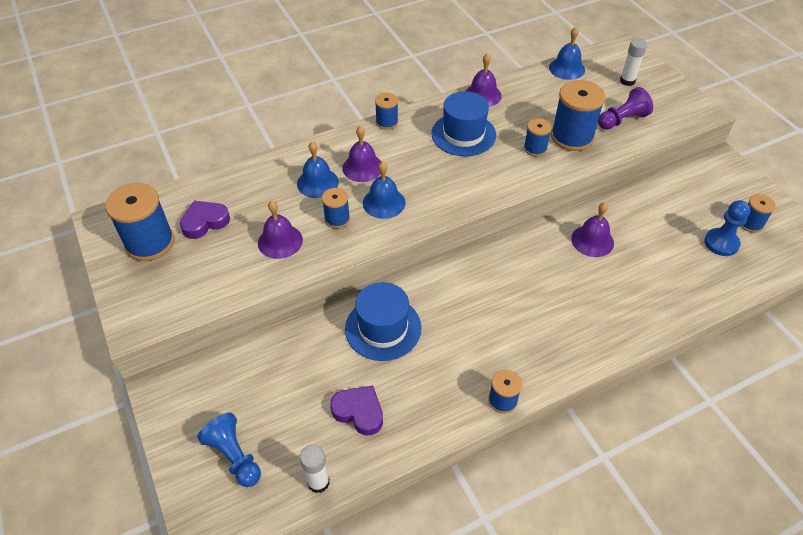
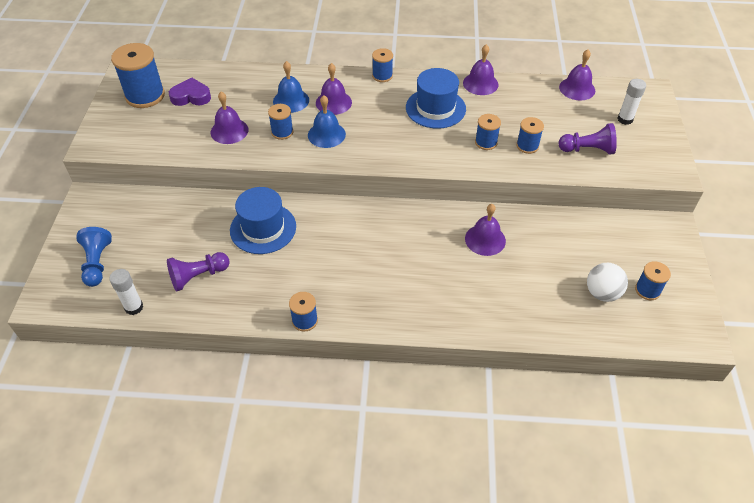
camera: 30 degrees right, 0 degrees up
(359, 412) = (198, 276): purple heart -> purple pawn
(567, 68) = (577, 88): blue bell -> purple bell
(572, 137) = (527, 146): blue spool -> blue spool, size x0.54
(721, 243) = (602, 293): blue pawn -> white ball

